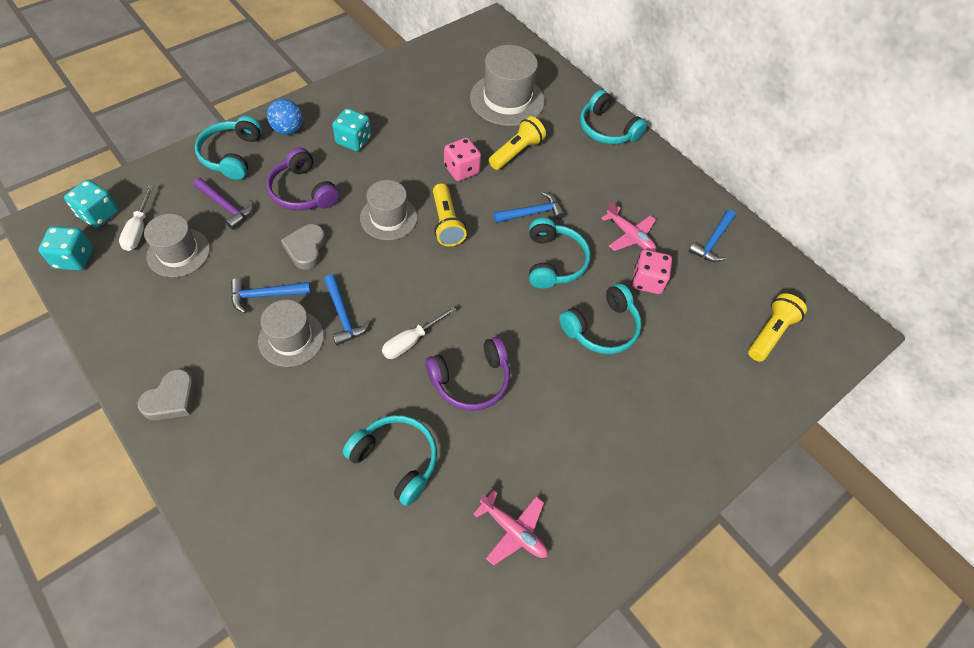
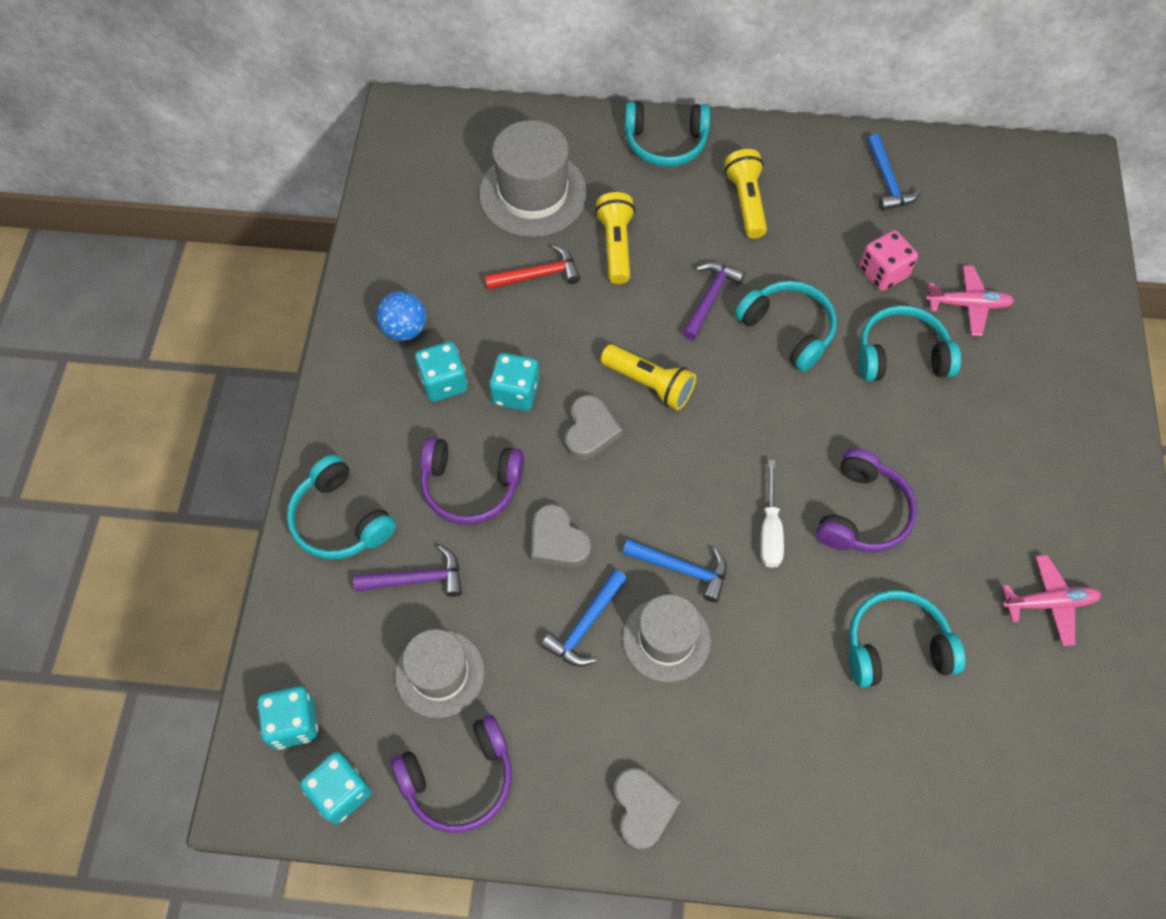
camera: 40 degrees left, 5 degrees up
(122, 302) = (459, 779): none -> purple headphones
(139, 229) = (362, 693): white screwdriver -> none
(288, 129) = (358, 434): blue ball -> blue ball (404, 329)
(378, 172) = (515, 392): none -> turquoise dice
(388, 217) = (590, 431): grey hat -> grey heart
(460, 134) = (537, 275): none -> red hammer
(461, 170) = (590, 314): pink dice -> none
(532, 213) = (710, 298): blue hammer -> purple hammer
(601, 328) = (901, 355): turquoise headphones -> turquoise headphones turned 105 degrees counterclockwise
(630, 236) = (818, 241): pink plane -> pink plane (968, 305)
(770, 333) = (1025, 230): yellow flashlight -> yellow flashlight (746, 202)

